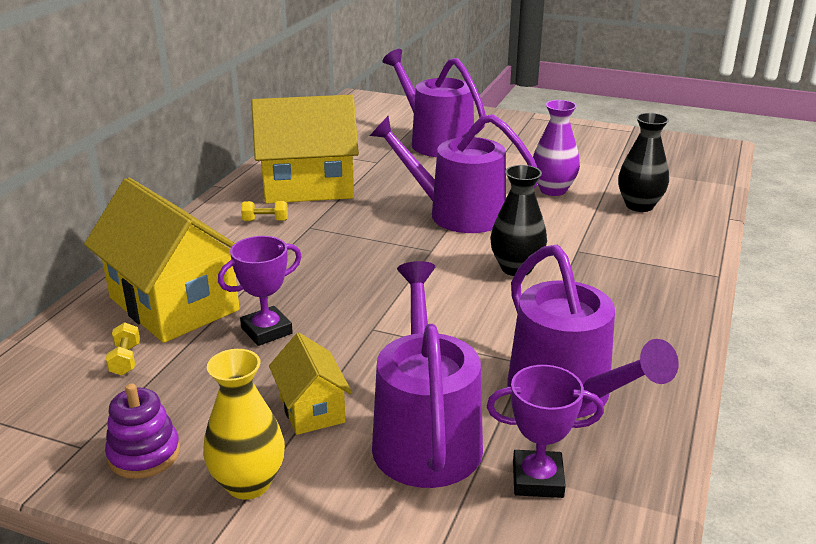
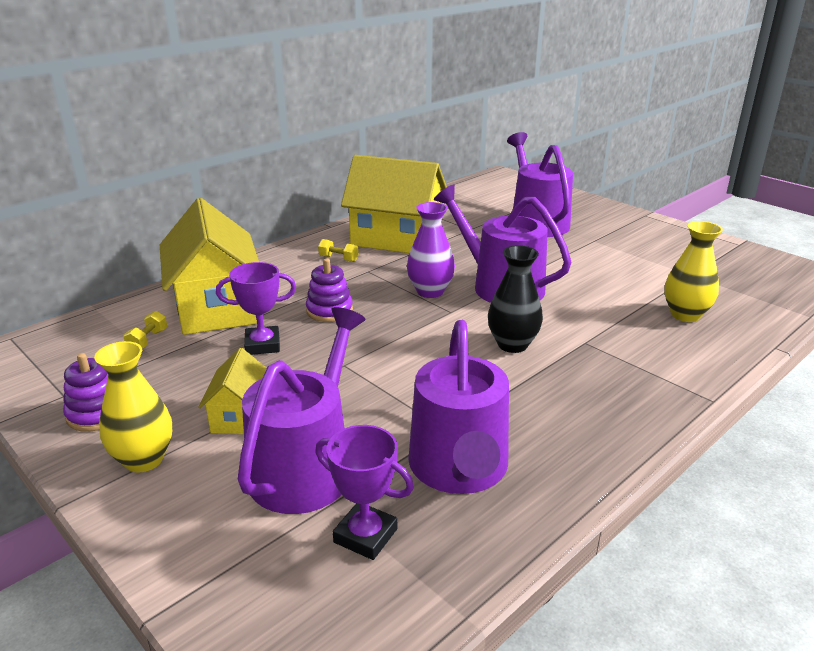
camera: 25 degrees right, 0 degrees up
(306, 277) = (329, 310): none -> purple stacking toy
(553, 190) = (609, 283): purple vase -> purple vase (430, 291)
(639, 205) = (685, 315): black vase -> yellow vase

